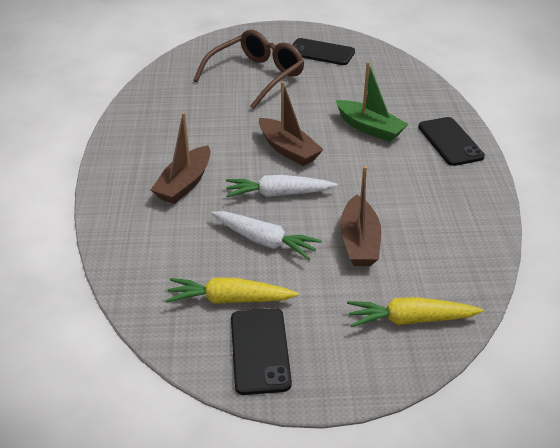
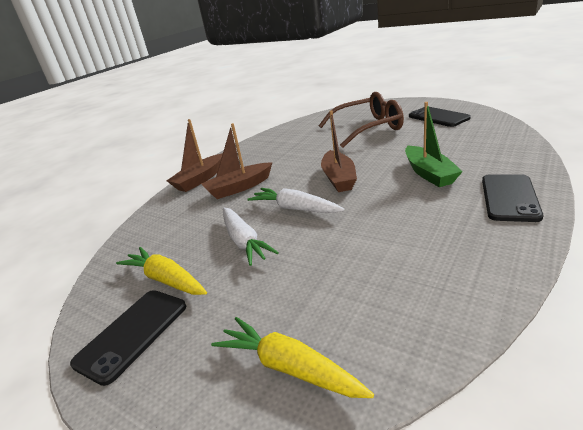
camera: 40 degrees right, 10 degrees down
(359, 242) = (321, 266): brown boat -> brown boat (200, 179)

